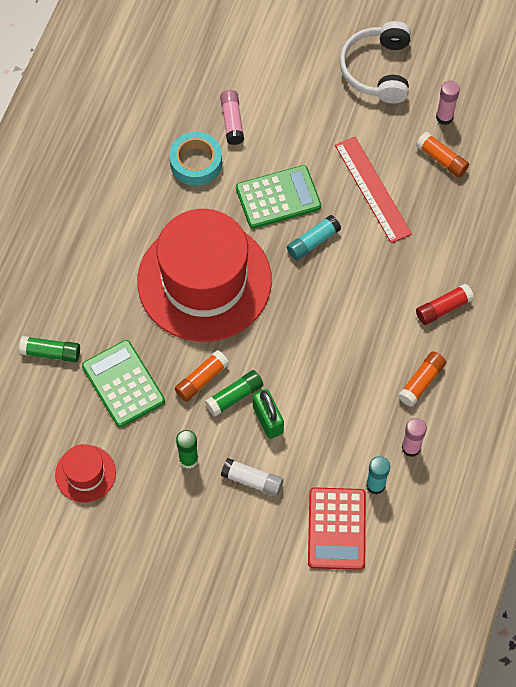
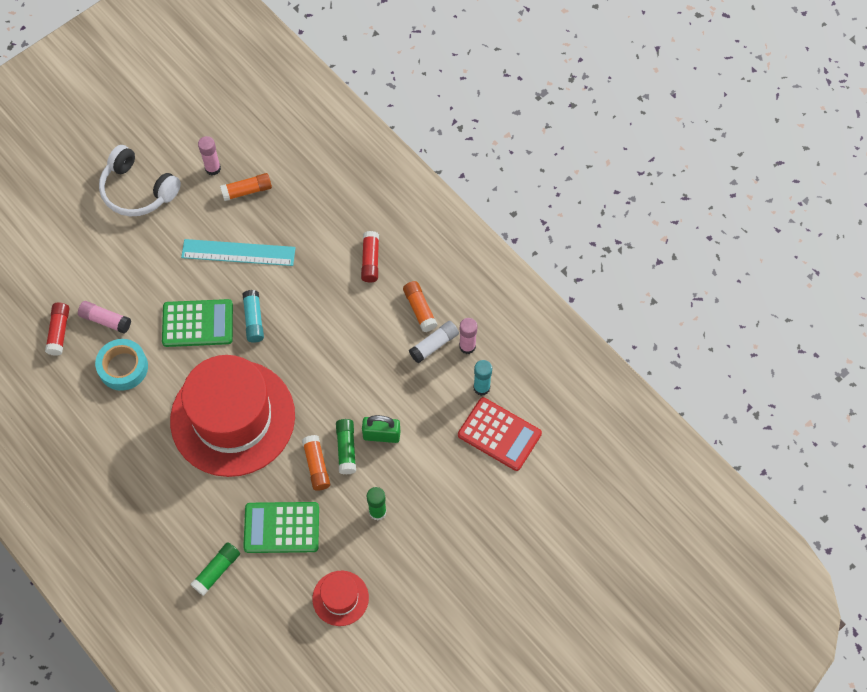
camera: 60 degrees left, 0 degrees up
(197, 92) = (59, 332): none -> red glue stick
(252, 480) = (424, 473): white glue stick -> white glue stick (434, 345)
(278, 197) = (198, 323): green calculator -> green calculator turned 75 degrees clockwise
(372, 189) = (238, 252): red ruler -> turquoise ruler

